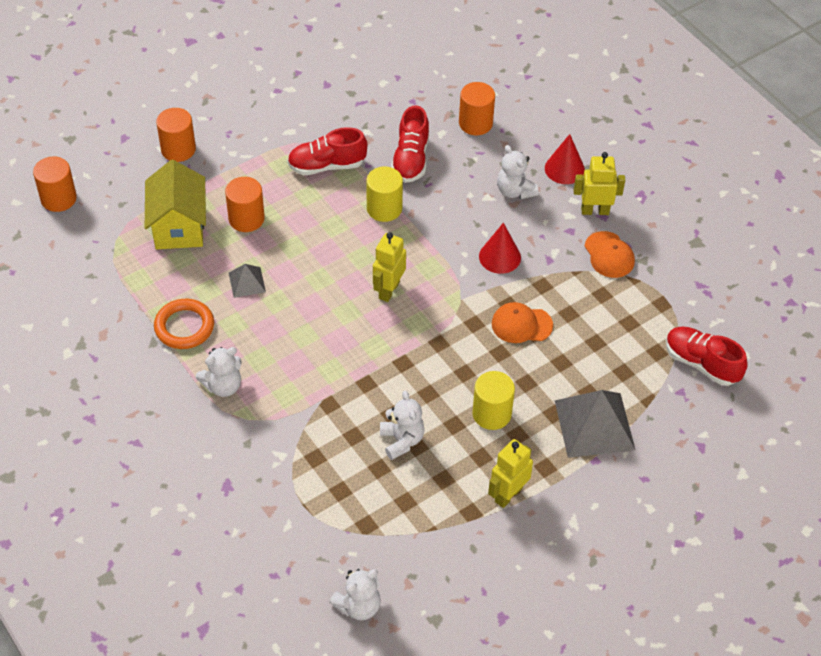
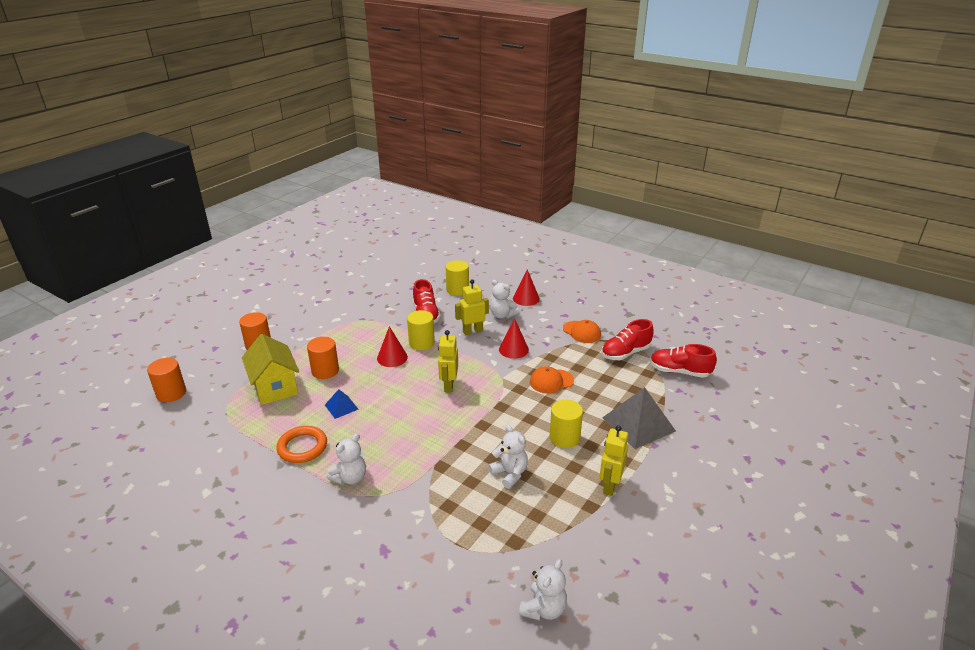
camera: 20 degrees left, 20 degrees down
(247, 282) = (341, 407): grey pyramid -> blue pyramid
(327, 165) = (370, 330): red shoe -> red shoe (625, 353)
(336, 222) = (392, 357): none -> red cone
(475, 123) = (457, 290): orange cylinder -> yellow cylinder
(595, 211) = (558, 313): yellow robot -> yellow robot (472, 331)

